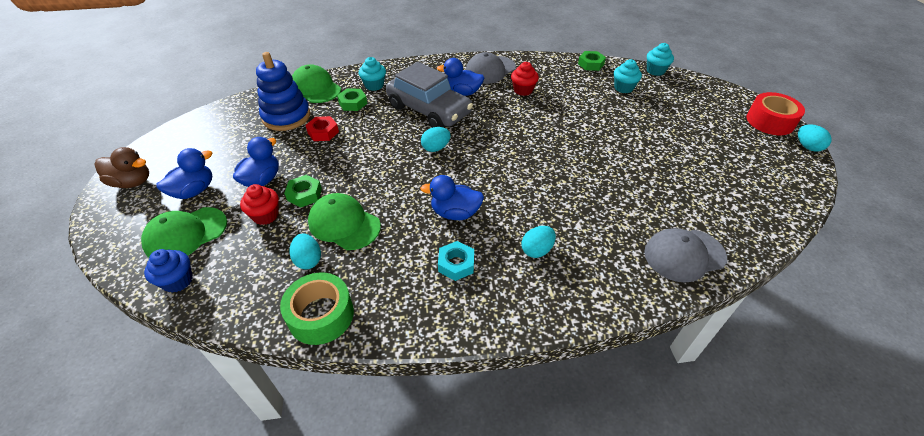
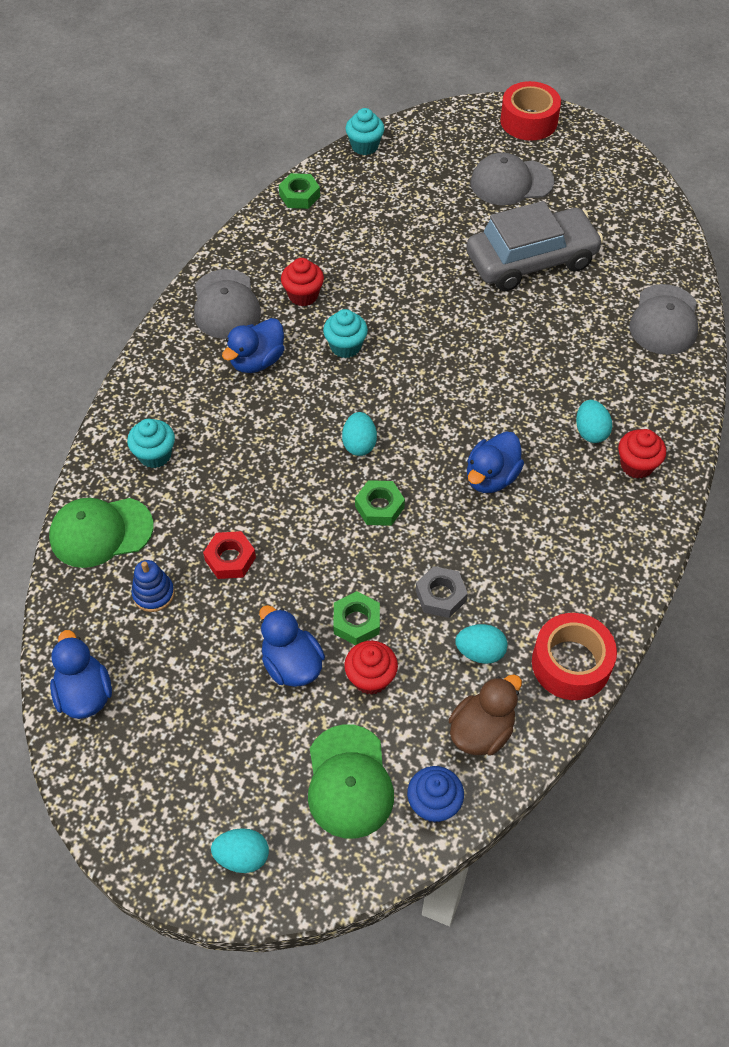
camera: 60 degrees left, 10 degrees up
(132, 182) = (180, 839): brown duck -> brown duck (481, 731)
(194, 191) = (259, 756): blue duck -> blue duck (85, 694)
(286, 116) = (153, 594): blue stacking toy -> blue stacking toy, size x0.51
(321, 315) = (571, 663): green tape -> red tape
(344, 224) = (440, 595): green cap -> grey nut
(353, 103) = (182, 498): green nut -> green nut (379, 507)
(429, 110) = (269, 416): grey car -> grey car (531, 260)
(456, 264) = (569, 511): turquoise nut -> none
(529, 289) = (636, 465): none -> red cupcake
(623, 88) = (376, 197): turquoise cupcake -> turquoise cupcake (345, 346)
(707, 133) = (511, 182): none -> grey cap
(807, 147) = (585, 125): turquoise egg -> turquoise egg (242, 856)

